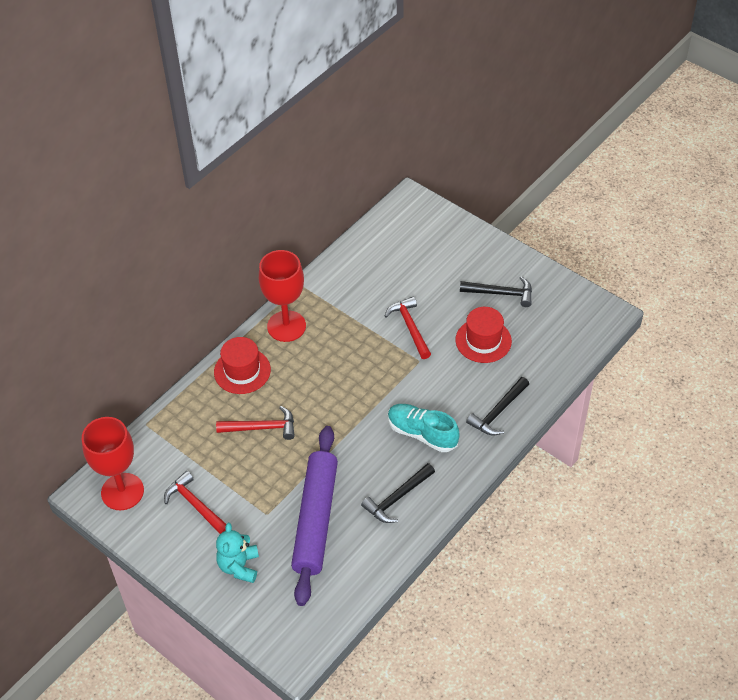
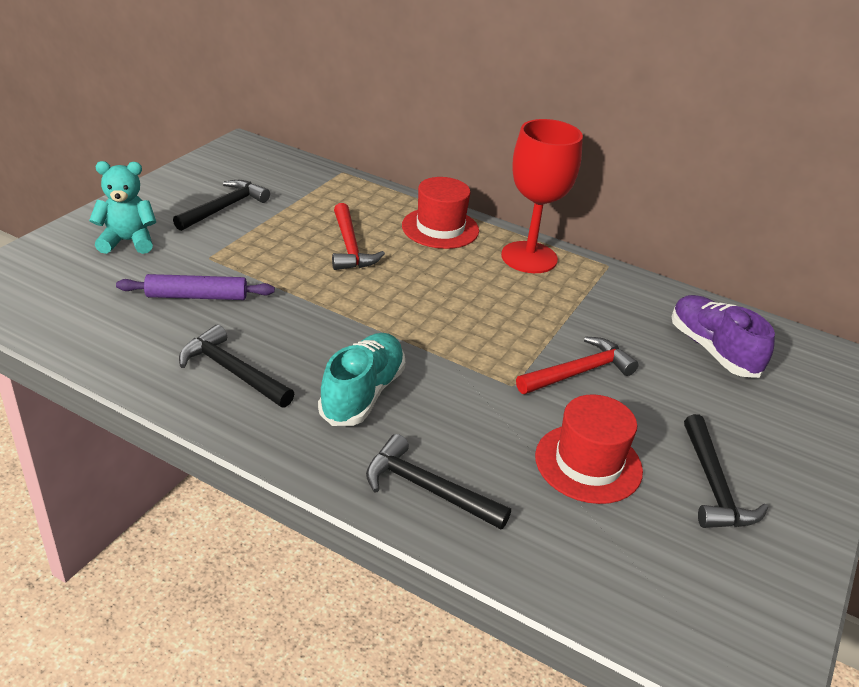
camera: 75 degrees right, 15 degrees down
(122, 491) = (245, 164): red goblet -> none
(195, 505) = (224, 208): red hammer -> black hammer
(315, 519) = (197, 296): purple rolling pin -> purple rolling pin, size x0.52
(394, 259) = (712, 350): none -> purple shoe

